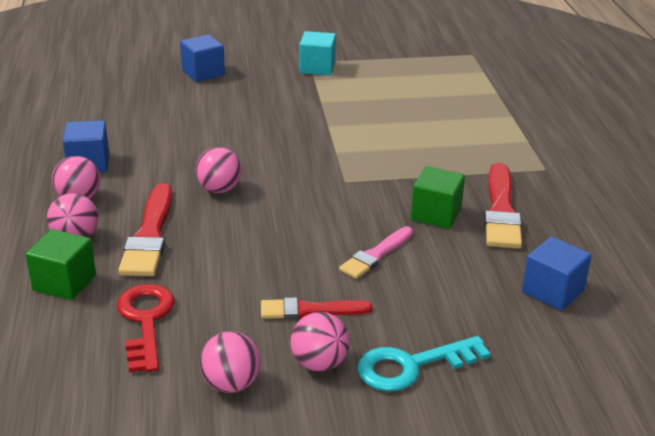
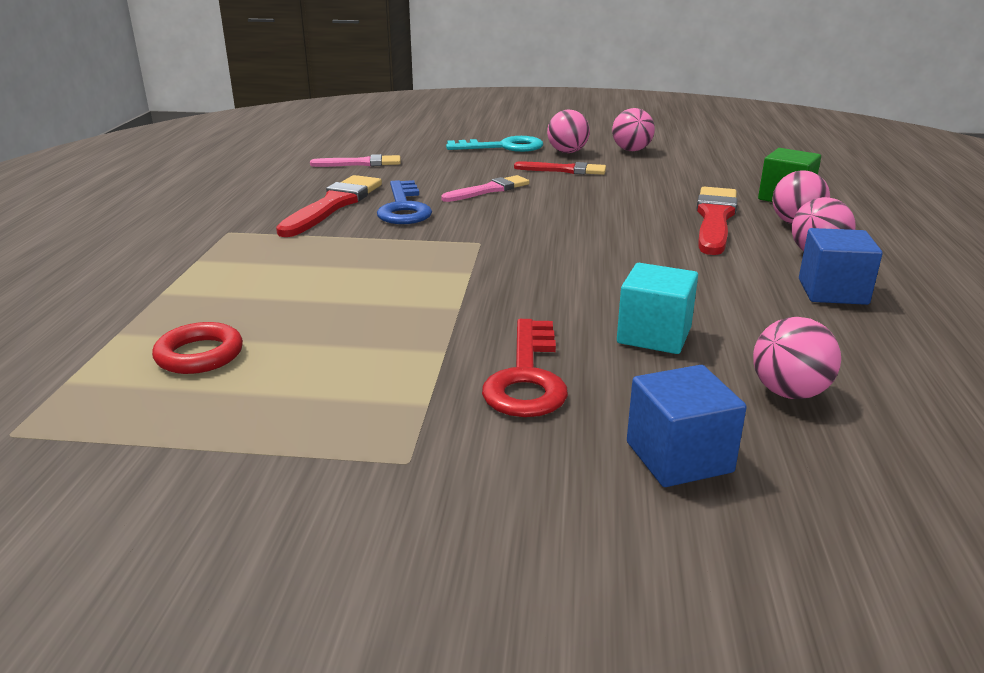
camera: 165 degrees left, 5 degrees down
(145, 321) = (701, 175): red key -> red key (527, 378)
(219, 189) = (639, 248): pink ball -> pink ball (789, 392)
(317, 68) = (401, 437): turquoise cube -> turquoise cube (654, 335)
(436, 214) = (403, 208): green cube -> blue key
(440, 87) = (199, 355): none -> red ring
(552, 291) = (361, 163): blue cube -> pink brush

